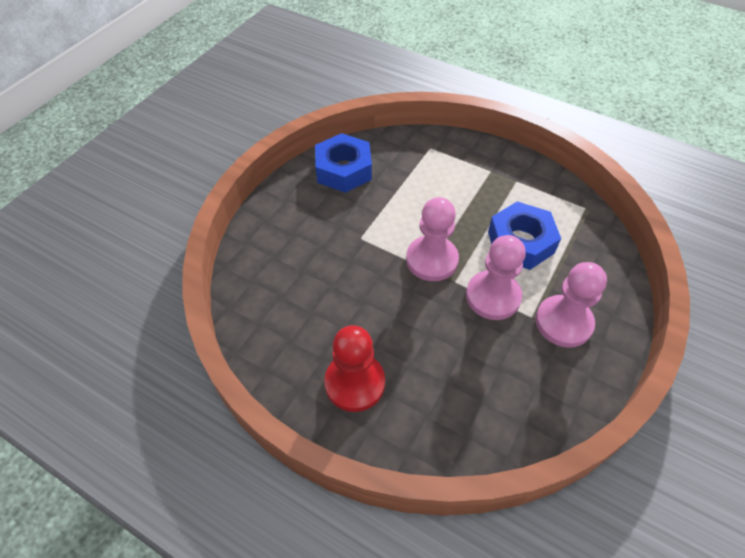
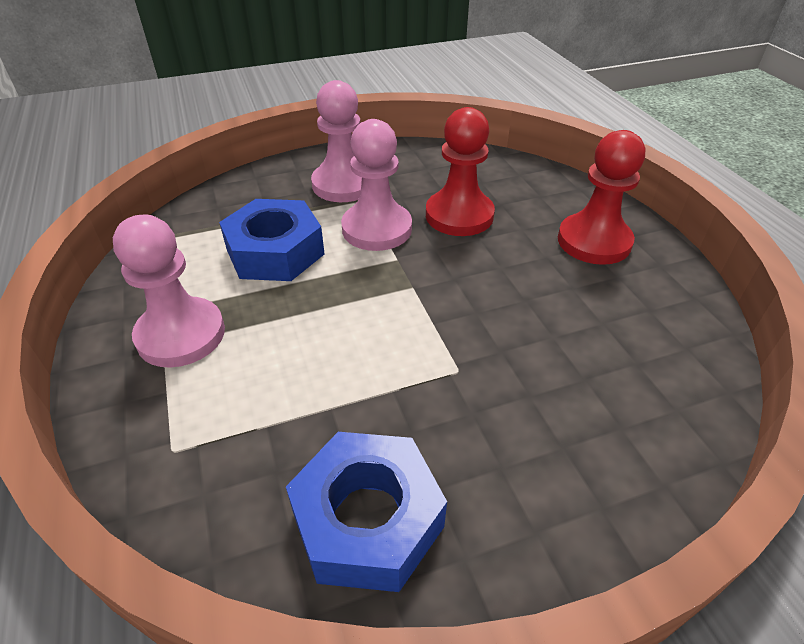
camera: 140 degrees left, 10 degrees down
(432, 260) = (395, 291): pink pawn -> pink pawn (181, 335)
(459, 346) = (459, 215): none -> red pawn

